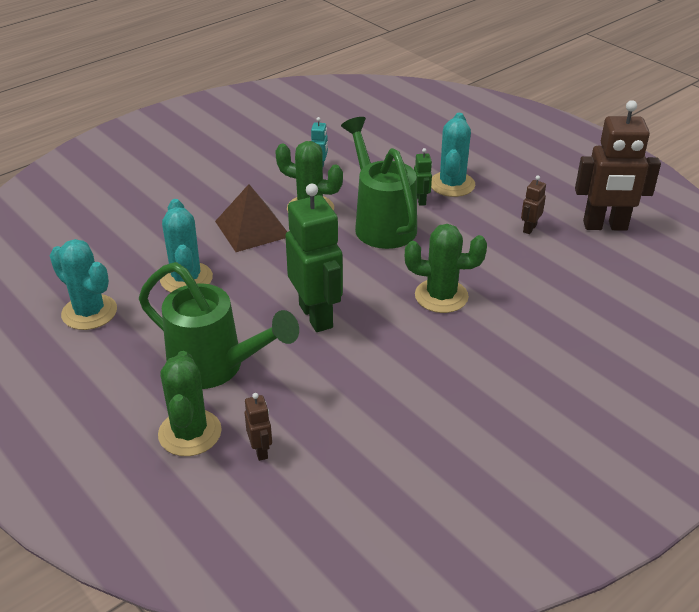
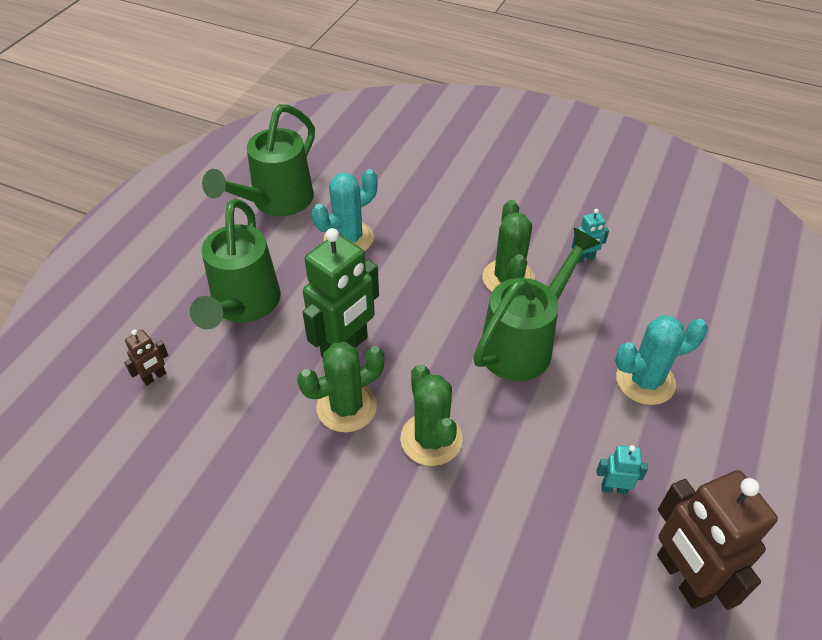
camera: 65 degrees right, 10 degrees up
(89, 312) = (275, 202): turquoise cactus -> green watering can
(190, 433) = (160, 323): green cactus -> green cactus (346, 407)
(252, 228) = (447, 250): brown pyramid -> none
(421, 200) = (591, 363): green robot -> none
(529, 228) = (614, 488): brown robot -> turquoise robot

